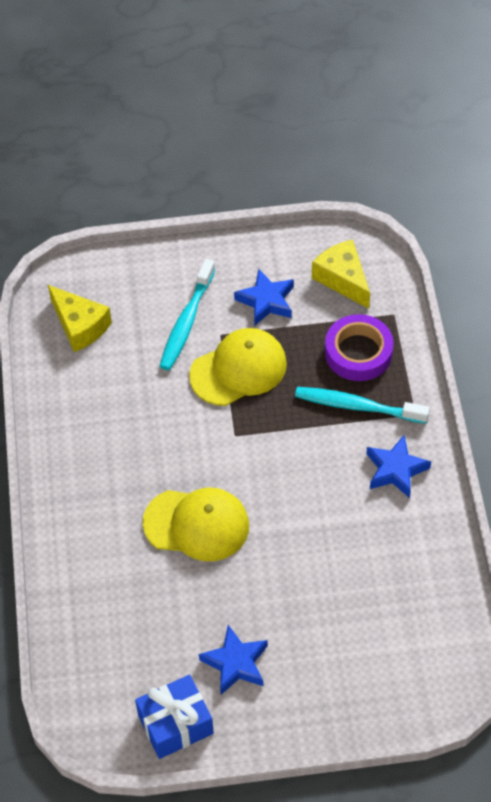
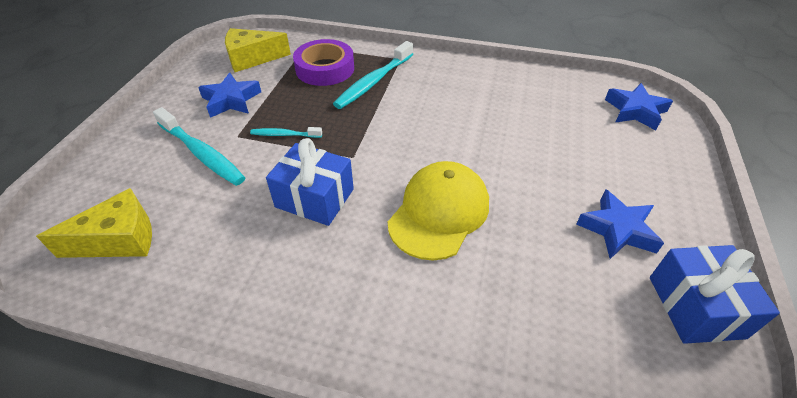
camera: 70 degrees left, 10 degrees down
(173, 429) = (314, 198): none -> blue gift
(238, 369) = (284, 135): yellow cap -> turquoise toothbrush
(395, 470) = (444, 79): blue star -> blue star (635, 111)

